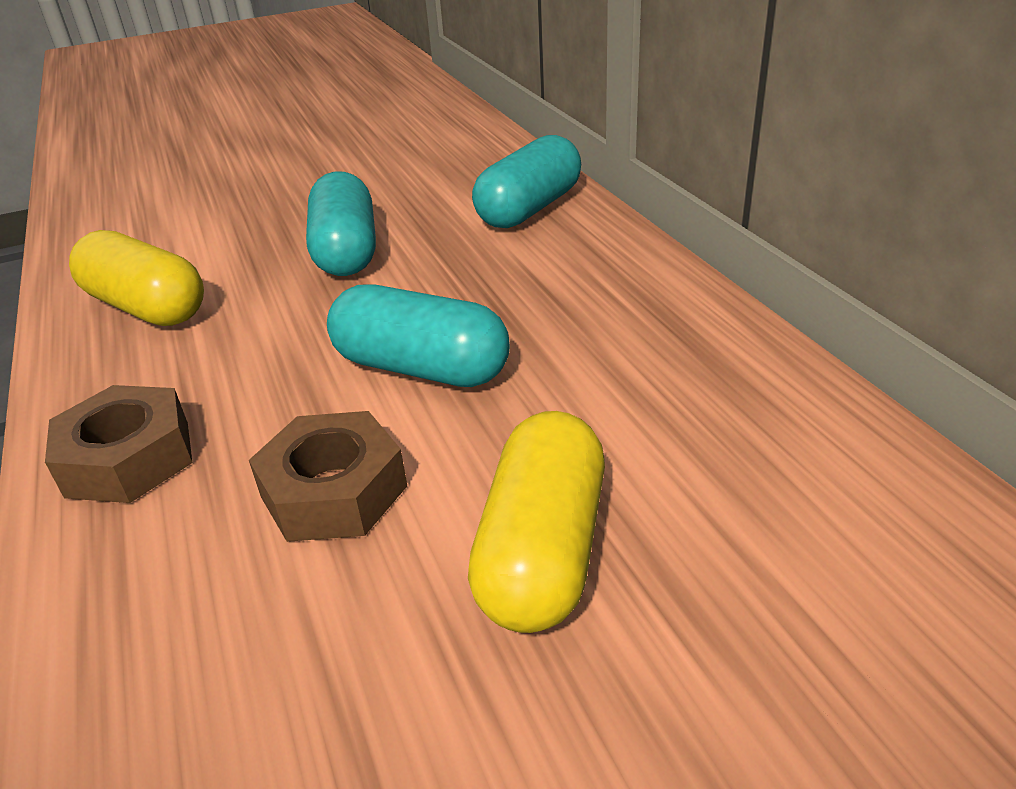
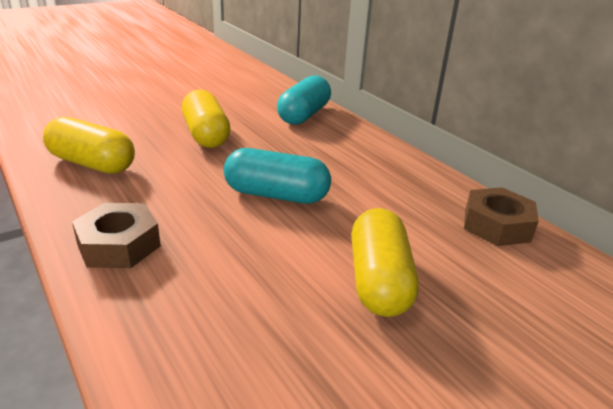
camera: 15 degrees left, 5 degrees down
(334, 491) = (252, 257): brown nut -> brown nut (496, 225)
(346, 251) = (206, 135): turquoise capsule -> yellow capsule

